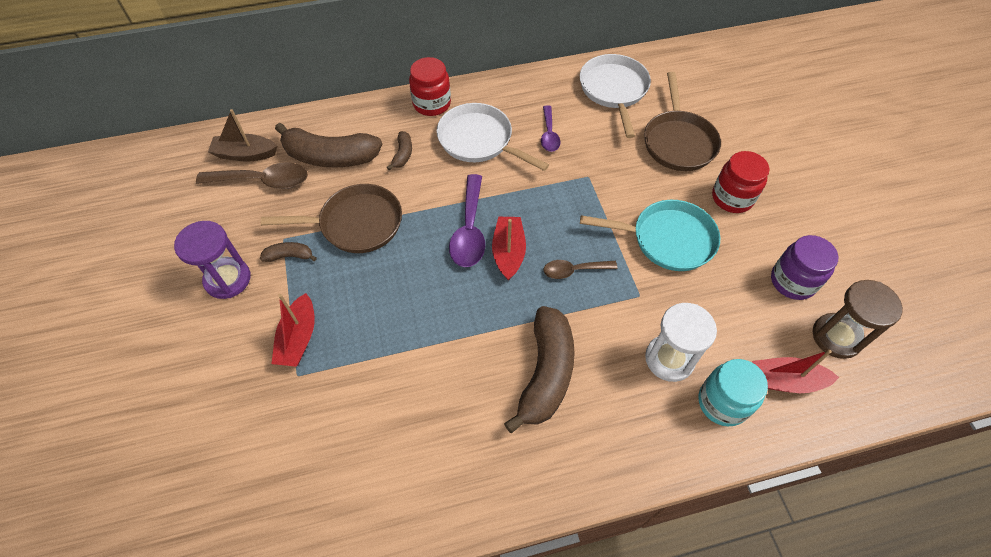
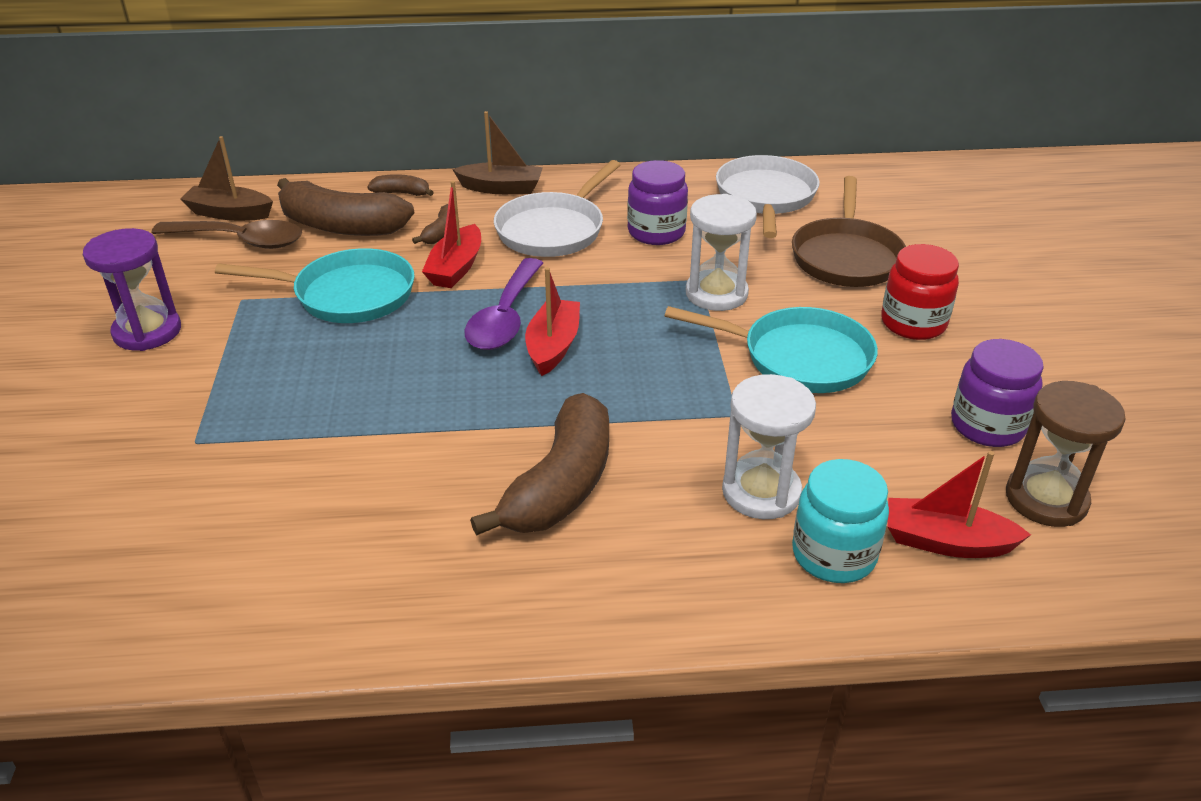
camera: 10 degrees right, 20 degrees down
(289, 256) = (242, 317): brown banana -> brown banana (402, 193)
(298, 338) = (215, 403): red boat -> red boat (456, 268)
(355, 224) = (347, 295): brown pan -> turquoise pan
(432, 104) = (501, 188): red jar -> brown boat
(479, 141) = (554, 229): white pan -> white pan turned 105 degrees counterclockwise
(549, 134) = (656, 232): purple spoon -> purple jar
(574, 270) = (644, 376): brown spoon -> none
(602, 188) = (716, 294): none -> white hourglass

